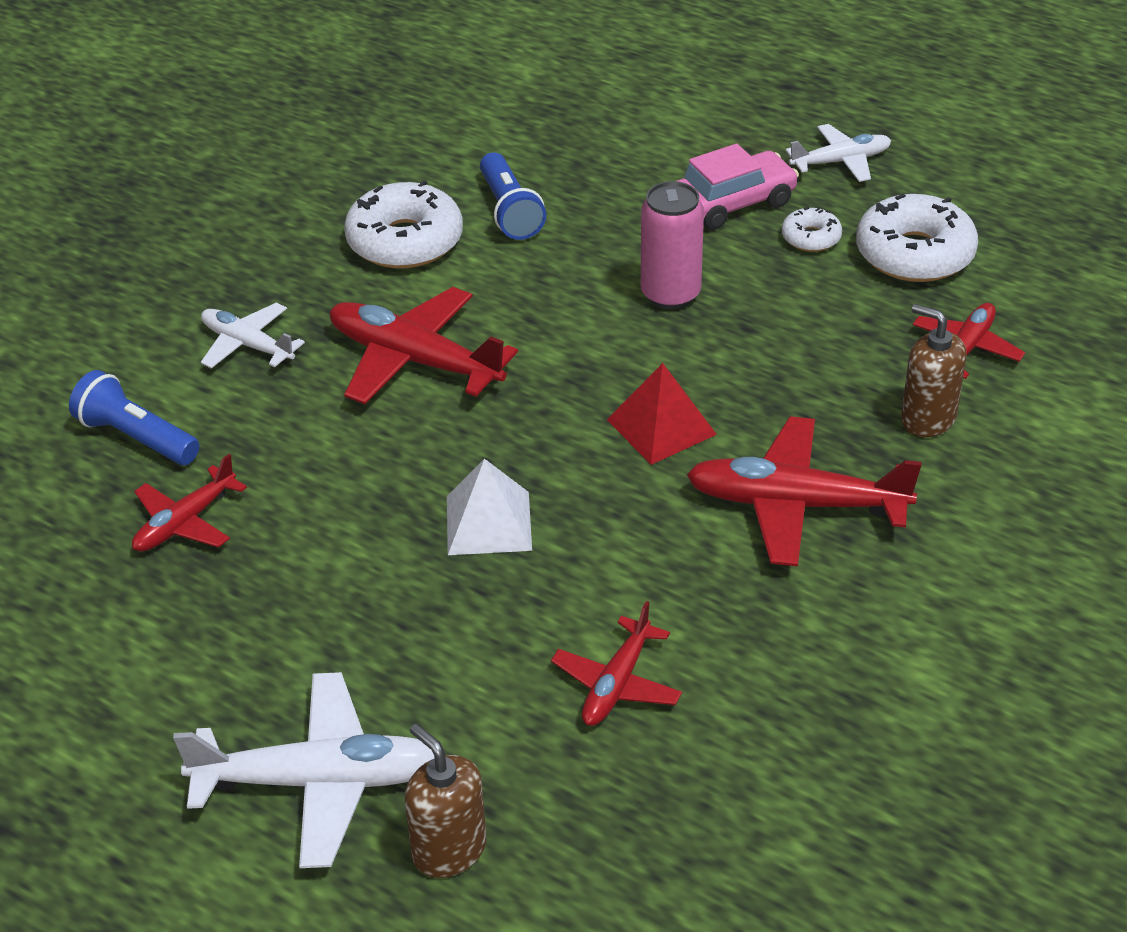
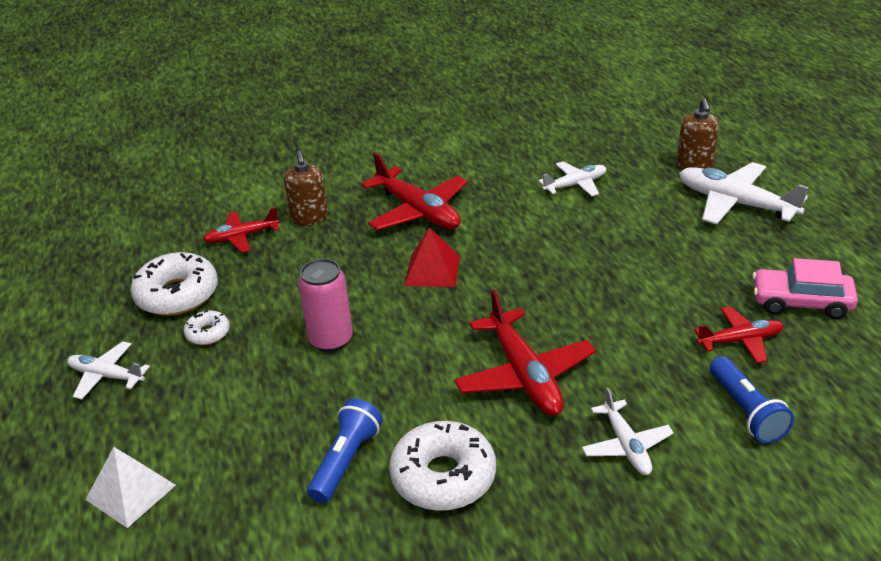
camera: 140 degrees left, 5 degrees down
(489, 523) = (569, 266): white pyramid -> white pyramid (130, 492)
(616, 684) = (575, 185): red plane -> white plane
(733, 203) = (210, 382): pink car -> pink car (801, 302)

